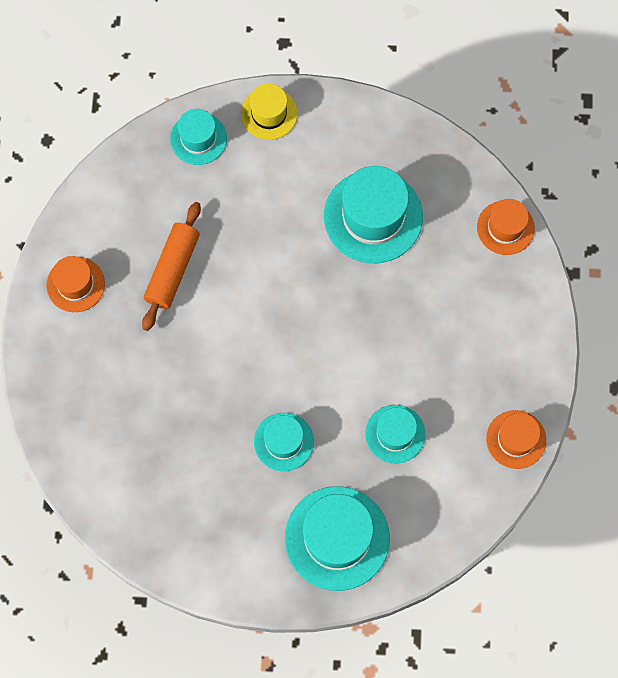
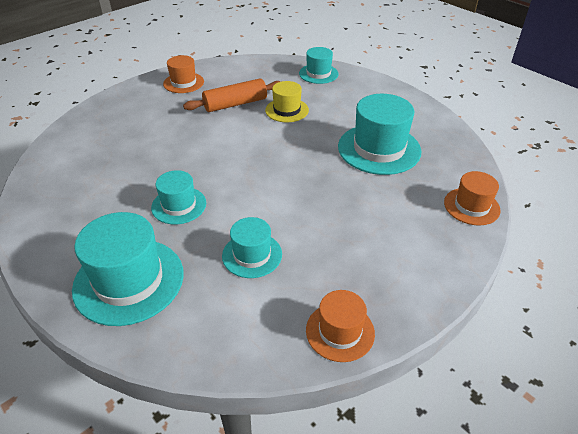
camera: 45 degrees right, 30 degrees down
(269, 113) = (368, 84): yellow hat -> yellow hat (287, 110)

